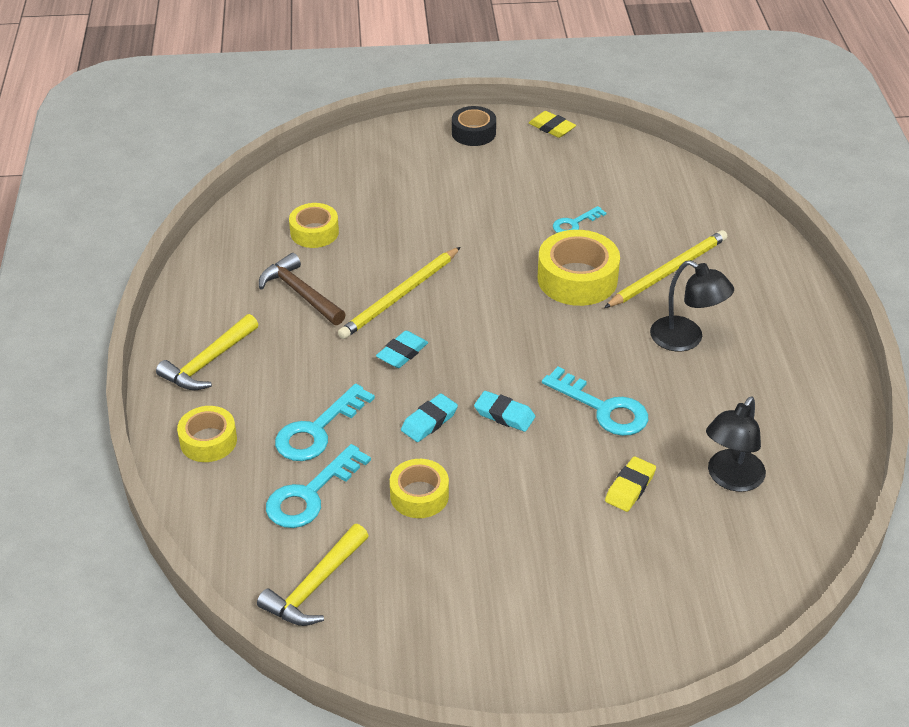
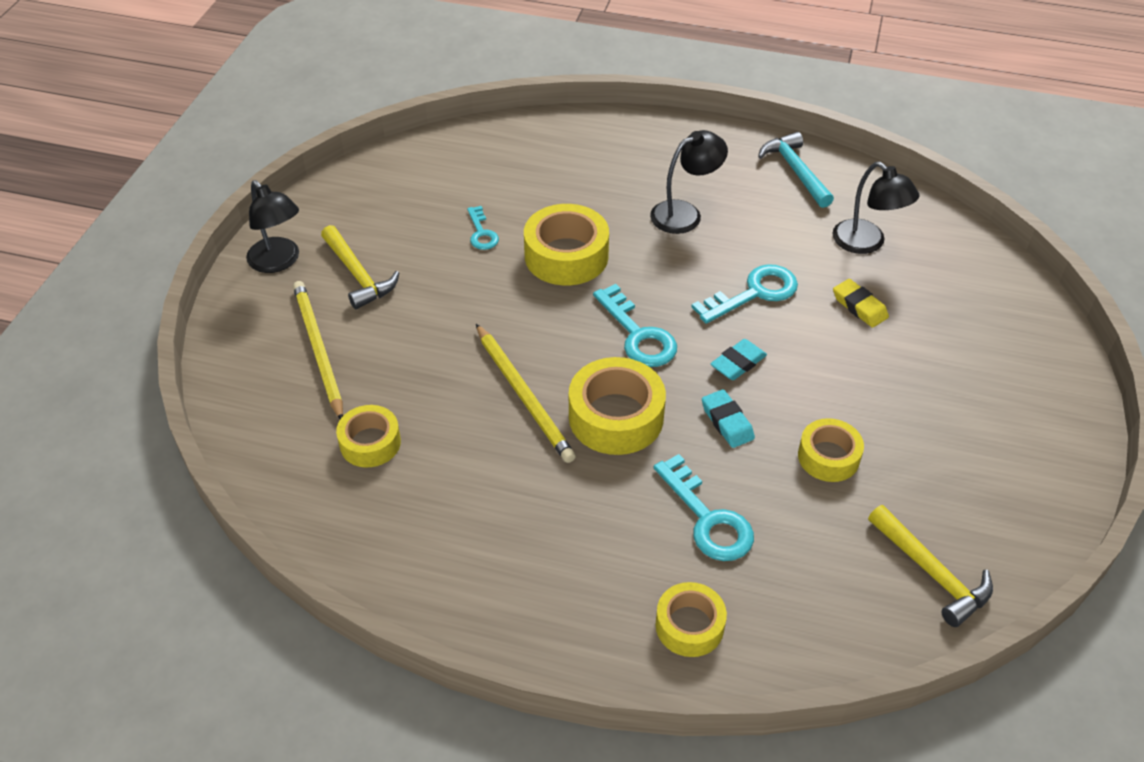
camera: 70 degrees left, 5 degrees up
(208, 362) = (554, 598): yellow hammer -> yellow hammer (358, 275)
(300, 293) = (474, 481): brown hammer -> none
(310, 494) = (802, 547): turquoise key -> turquoise key (638, 335)
(402, 353) = (616, 417): turquoise eraser -> yellow tape
(473, 133) = (279, 262): black tape -> black lamp
(552, 128) = (314, 202): yellow eraser -> none
(668, 272) = (588, 195): yellow pencil -> yellow pencil (318, 350)
(810, 405) = (795, 171): none -> turquoise hammer

